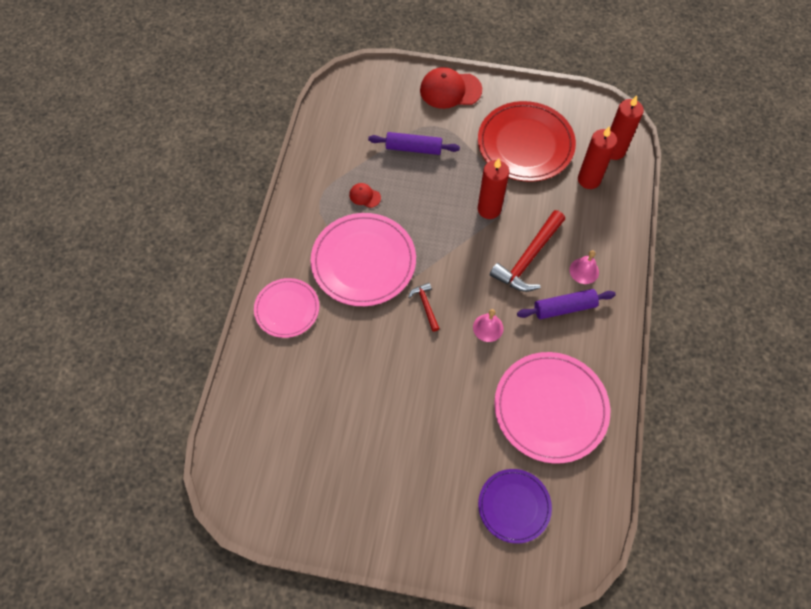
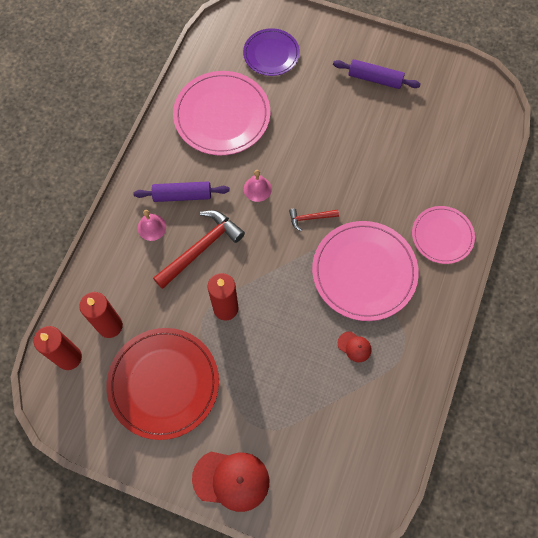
camera: 170 degrees left, 5 degrees up
(413, 148) = (291, 400): purple rolling pin -> purple rolling pin (375, 79)
(426, 305) = (310, 218): red hammer -> red hammer turned 90 degrees clockwise

